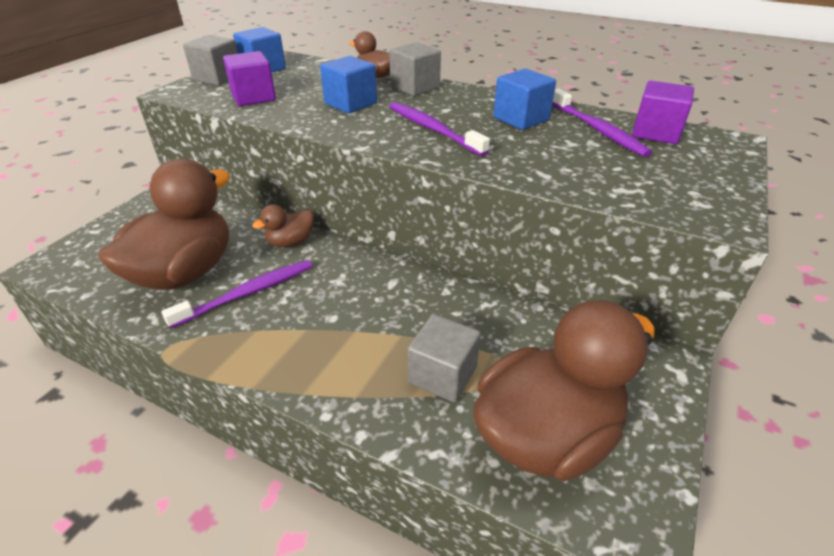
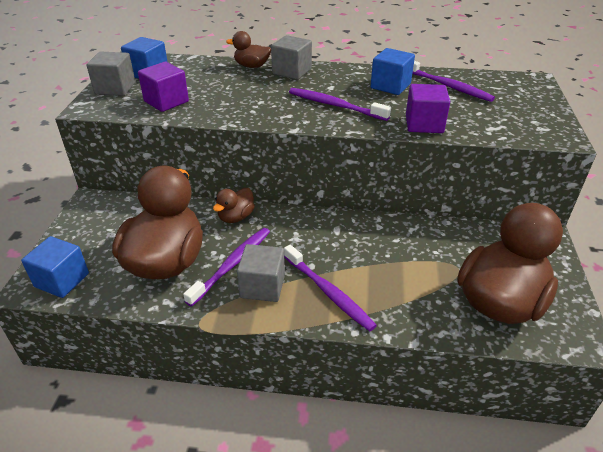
camera: 20 degrees left, 0 degrees up
(329, 356) = (328, 292): none -> purple toothbrush
(350, 103) = (253, 94): blue cube -> blue cube (62, 280)
(442, 375) = (414, 283): grey cube -> grey cube (262, 286)
(656, 132) = (485, 82): purple cube -> purple cube (424, 124)

